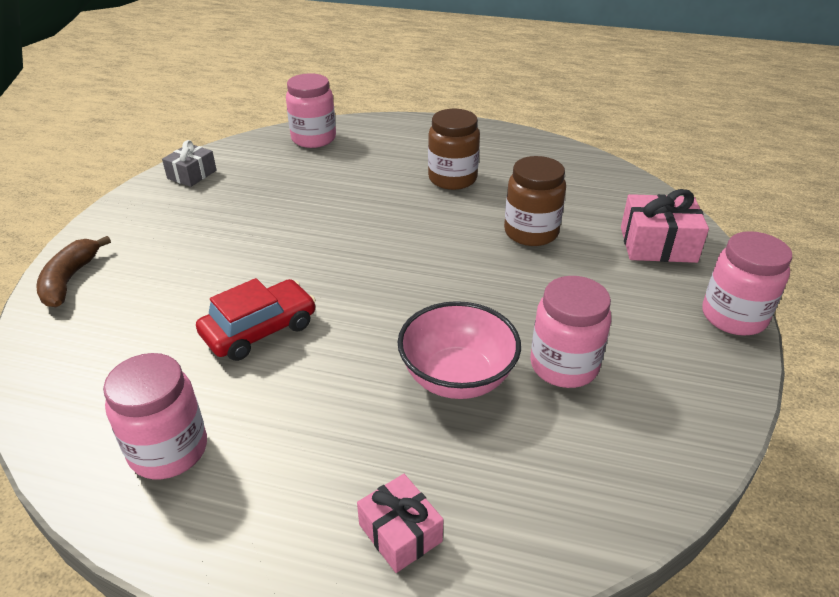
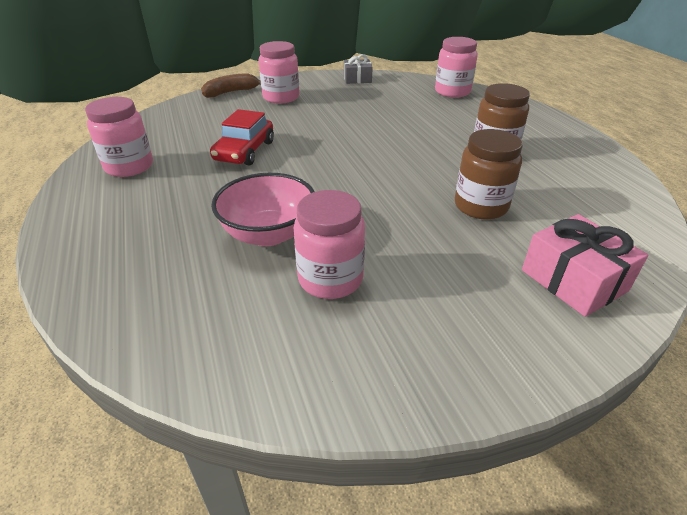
camera: 55 degrees right, 0 degrees up
(259, 330) = (244, 151): red car -> red car turned 90 degrees clockwise
(400, 533) = (108, 264): pink gift -> none
(733, 317) = (527, 371): pink jar -> pink jar (281, 97)

